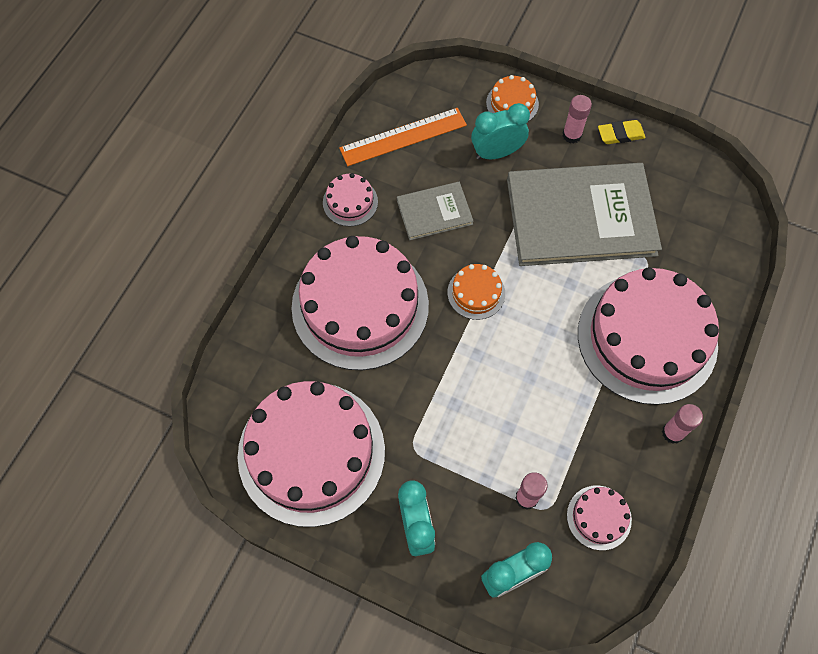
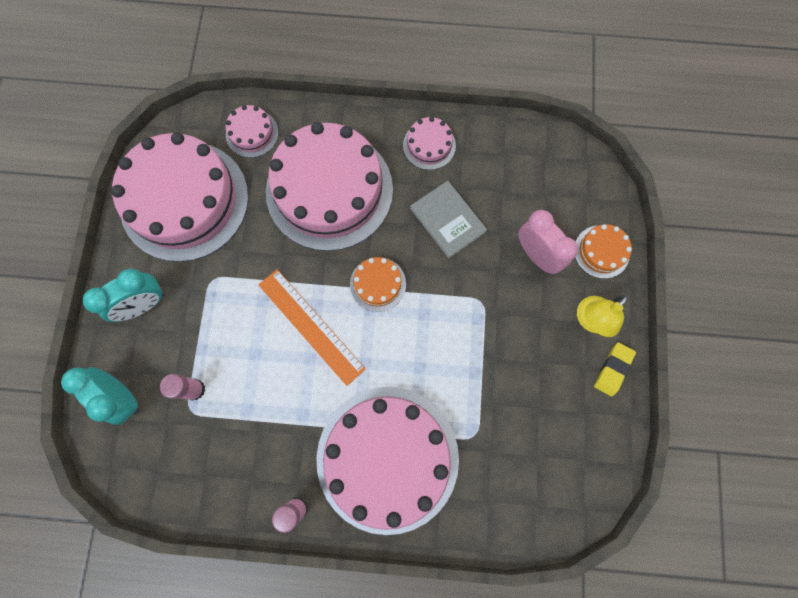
camera: 70 degrees right, 10 degrees up
(403, 137) = (517, 165): orange ruler -> orange ruler (311, 326)
(496, 153) = (536, 255): turquoise clock -> pink clock
(571, 135) = (589, 320): pink glue stick -> yellow lamp
(580, 217) = (497, 356): grey book -> none
(599, 517) = (194, 459): pink cake -> pink cake (252, 133)
(620, 134) = (613, 369): yellow eraser -> yellow eraser turned 60 degrees clockwise

